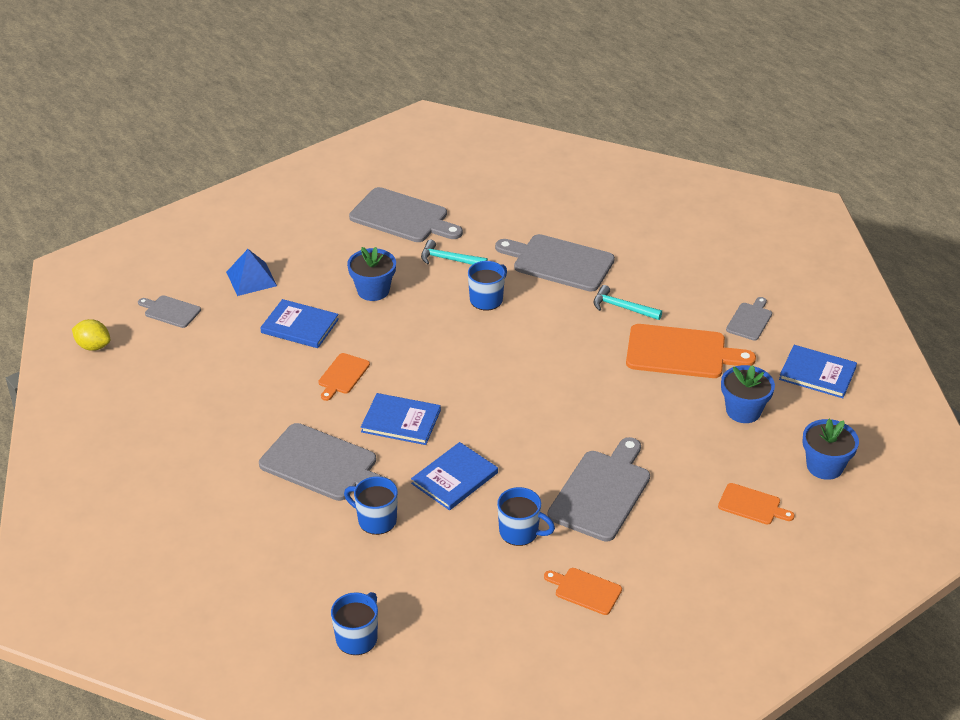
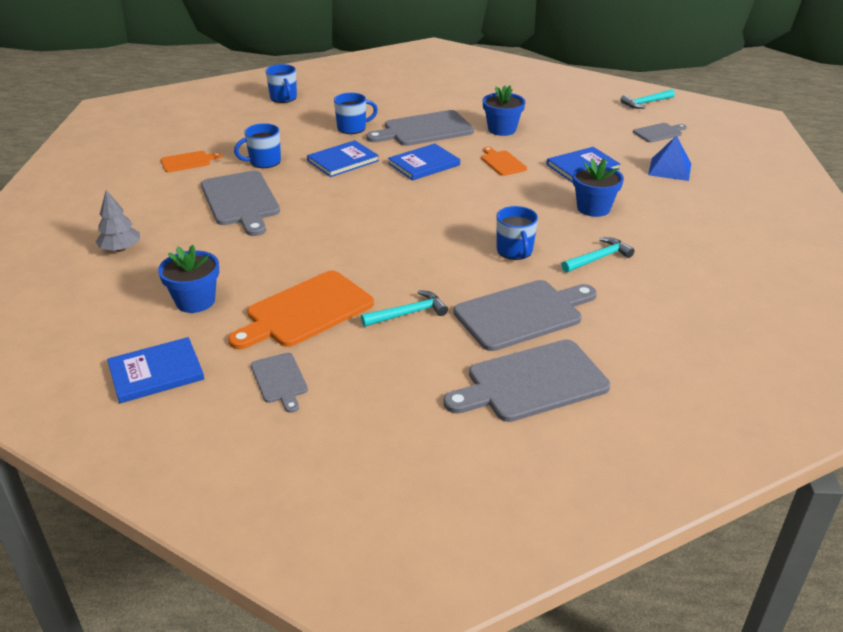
camera: 130 degrees right, 5 degrees down
(93, 346) = (646, 103): yellow lemon -> turquoise hammer
(402, 217) = (699, 263): grey cutting board -> grey cutting board (532, 382)
(454, 478) = (343, 161): blue book -> blue book turned 60 degrees clockwise
(752, 505) = (120, 249): orange cutting board -> grey tree
(824, 466) = (81, 303): blue flower pot -> blue flower pot (502, 129)

